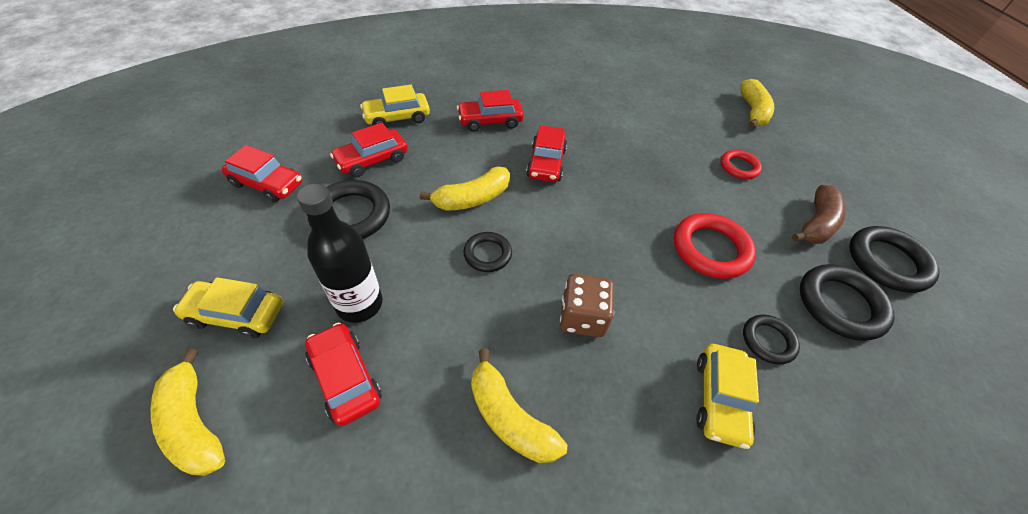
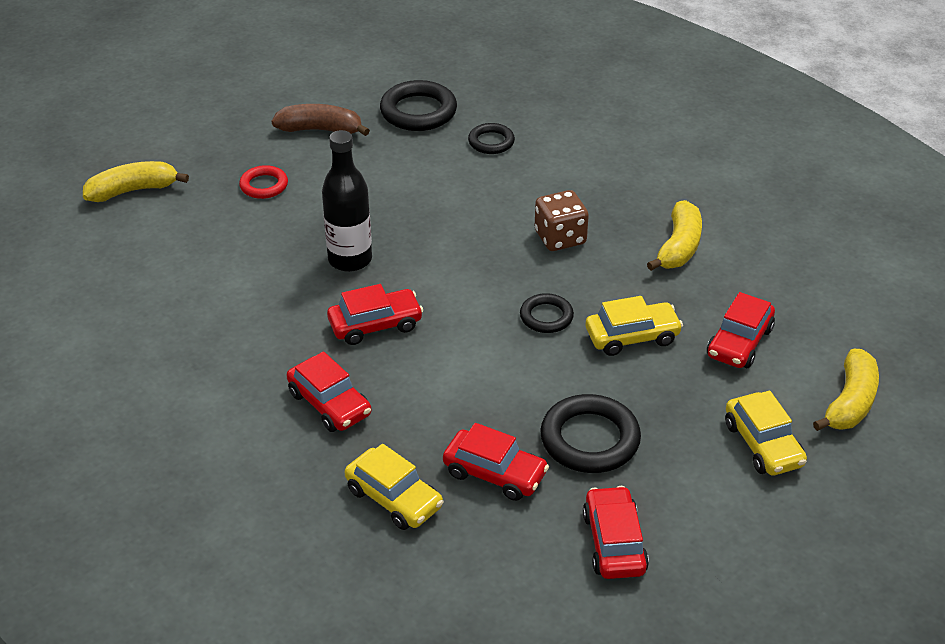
camera: 115 degrees left, 10 degrees down
(359, 304) = (676, 371): black bottle -> black bottle (350, 259)
(472, 198) = (483, 359): yellow banana -> none
(710, 249) = (412, 184): red ring -> none
(719, 399) = (566, 157): yellow car -> yellow car (632, 336)
(887, 262) = (342, 91): black ring -> none

